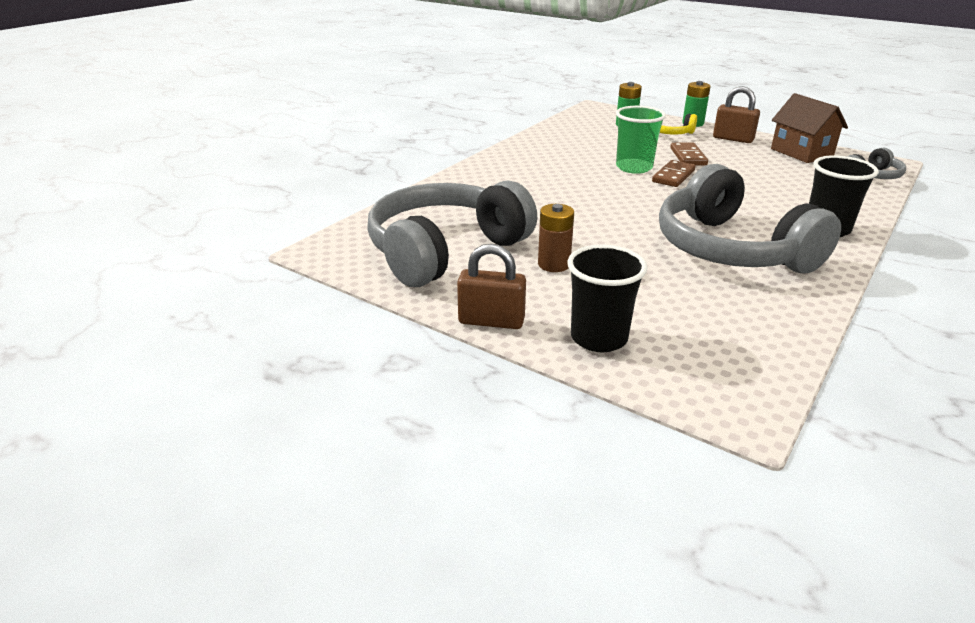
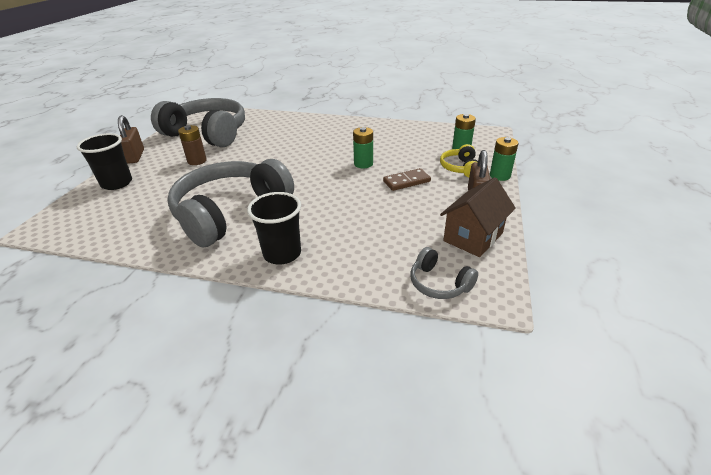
camera: 70 degrees right, 5 degrees up
(634, 167) = (363, 164): green cup -> green battery
(673, 176) = (356, 180): brown domino -> none

